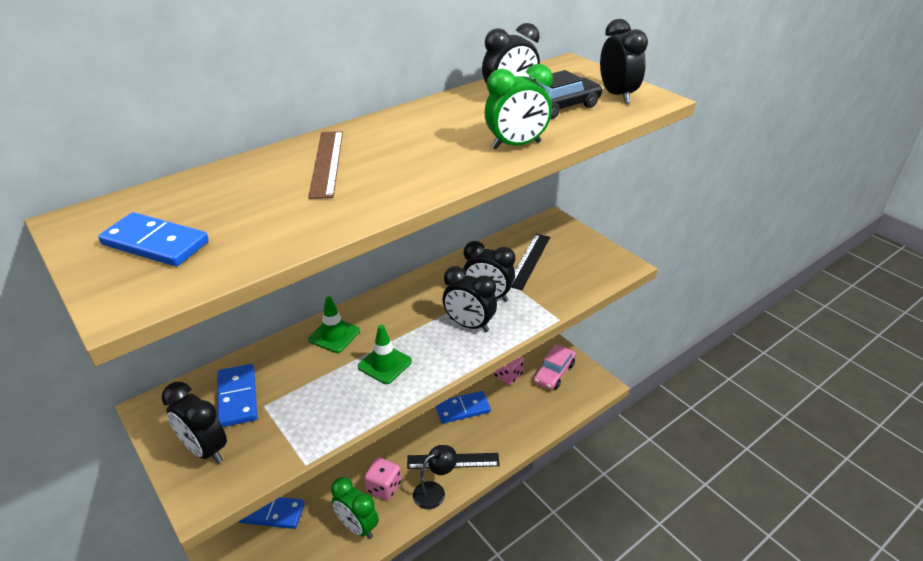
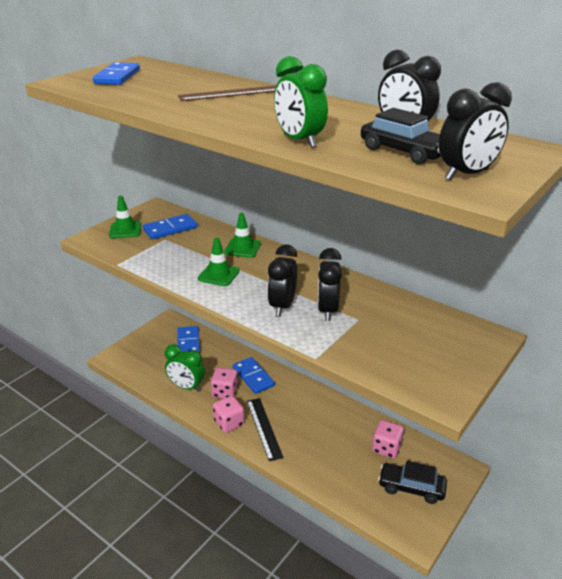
camera: 75 degrees right, 5 degrees down
(205, 450) = (125, 230): black clock -> green traffic cone
(357, 526) = (186, 387): green clock -> green clock turned 90 degrees counterclockwise
(435, 491) = (229, 423): black lamp -> pink dice
(462, 409) = (326, 422): blue domino -> blue domino (253, 377)
(529, 260) = (402, 328): black ruler -> none
(554, 373) = (411, 487): pink car -> black car

